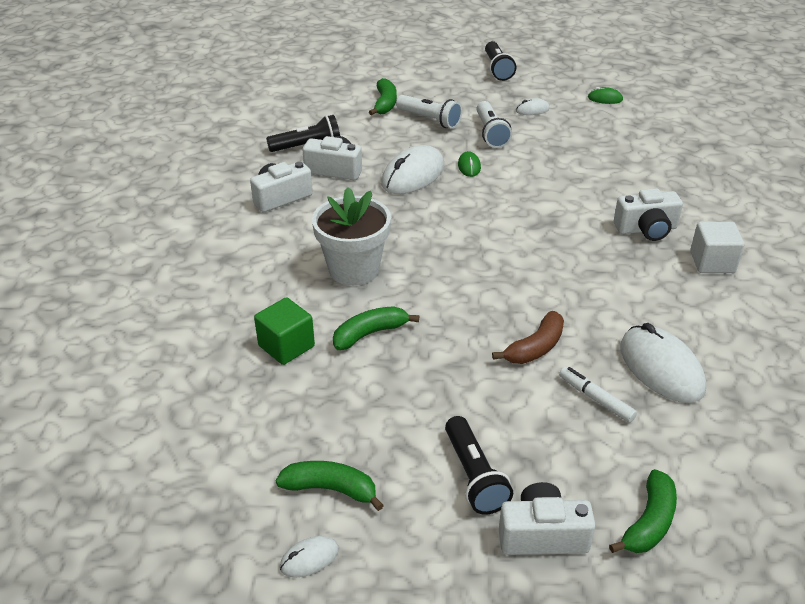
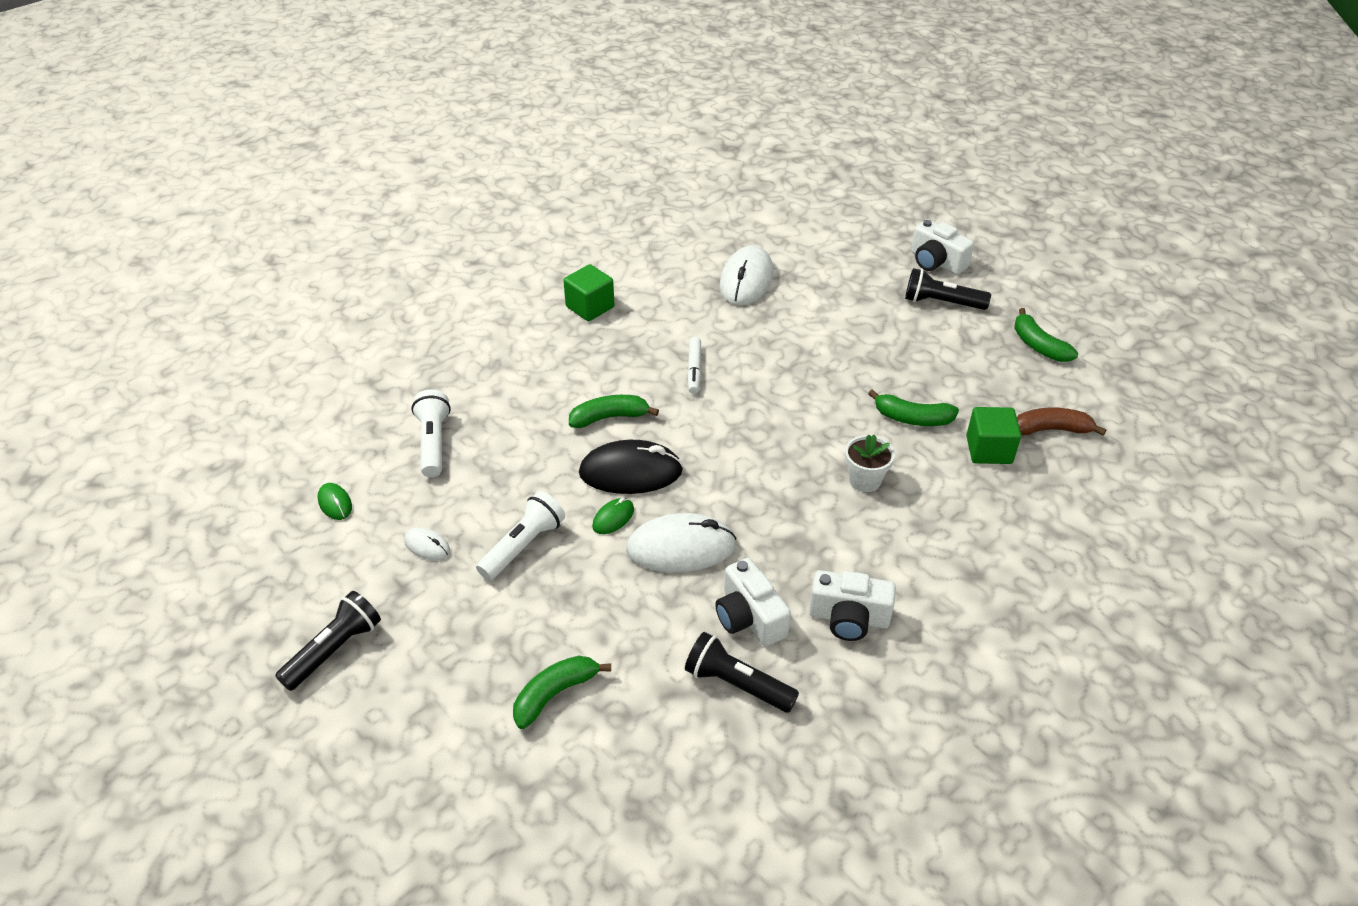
camera: 135 degrees left, 5 degrees up
(309, 558) = (1081, 323): white mouse -> none
(354, 269) = (865, 480): white flower pot -> white flower pot, size x0.57
(429, 120) = (549, 619): white flashlight -> white flashlight (433, 443)
(474, 476) = (941, 302): black flashlight -> black flashlight turned 105 degrees counterclockwise
(497, 189) = (630, 472): none -> black mouse
(535, 348) = (806, 337): brown banana -> brown banana (1051, 429)
(596, 399) = (813, 291): white marker -> white marker (694, 370)
(646, 229) = (584, 356): white camera -> none
(649, 522) = (872, 236): green banana -> green banana (609, 417)
(712, 262) = (590, 307): white cube -> green cube

